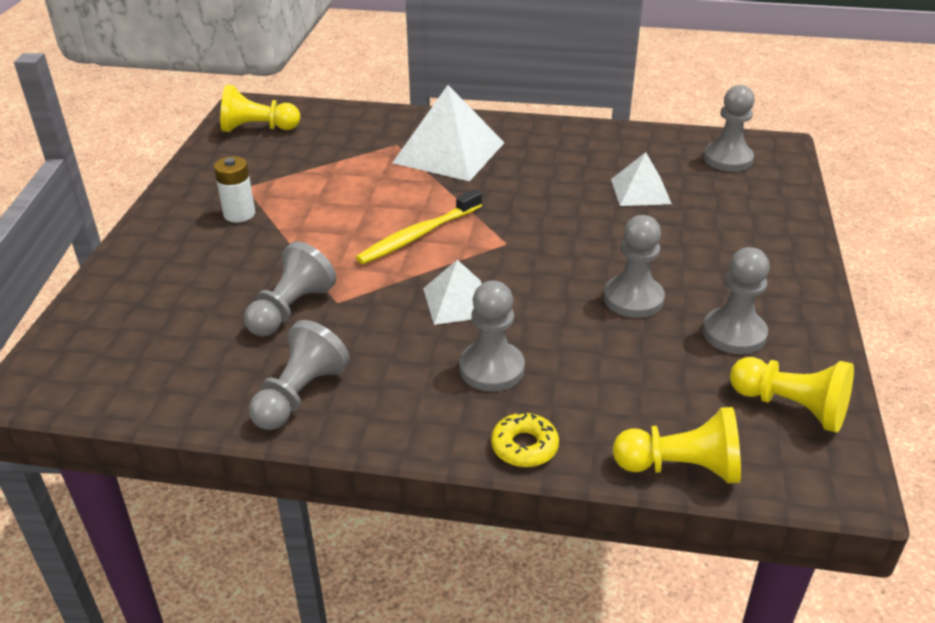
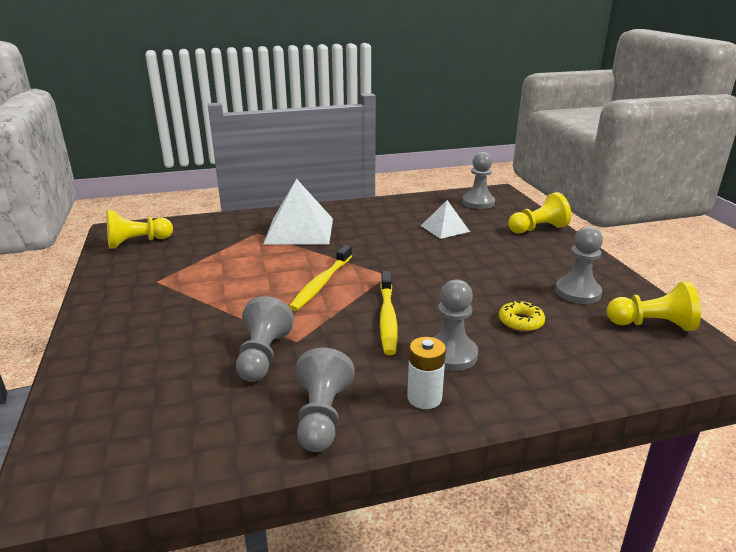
camera: 25 degrees left, 10 degrees down
(239, 214) = (165, 300): white battery -> white battery (424, 398)
(458, 302) = (387, 318): white pyramid -> yellow toothbrush
(524, 446) = (522, 399): yellow donut -> yellow donut (520, 321)
(633, 299) = (500, 288): grey pawn -> none
(681, 468) = (631, 380): yellow pawn -> yellow pawn (538, 229)

